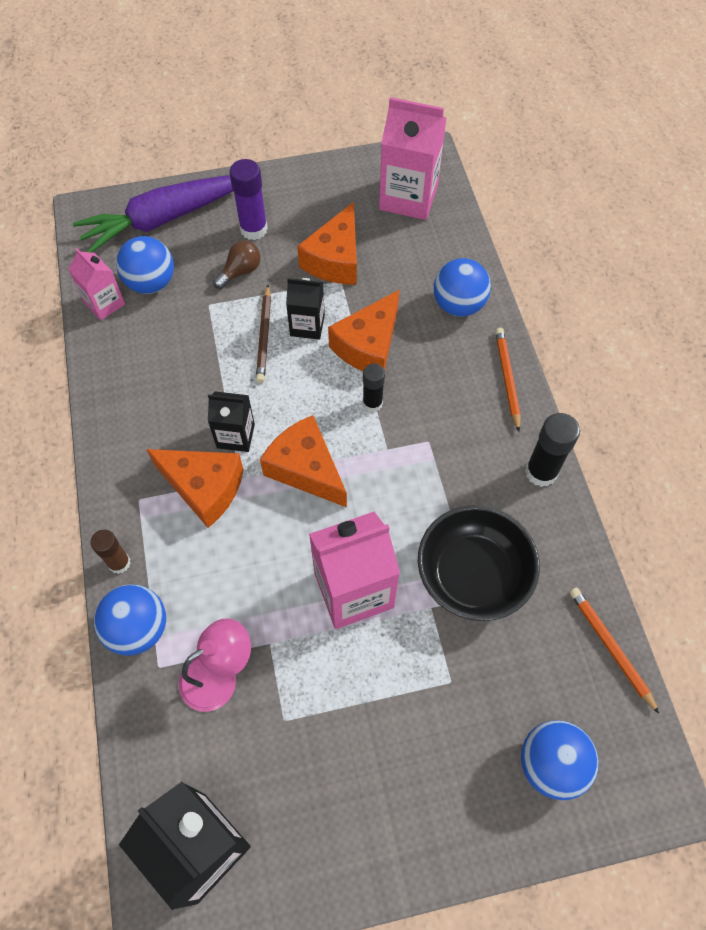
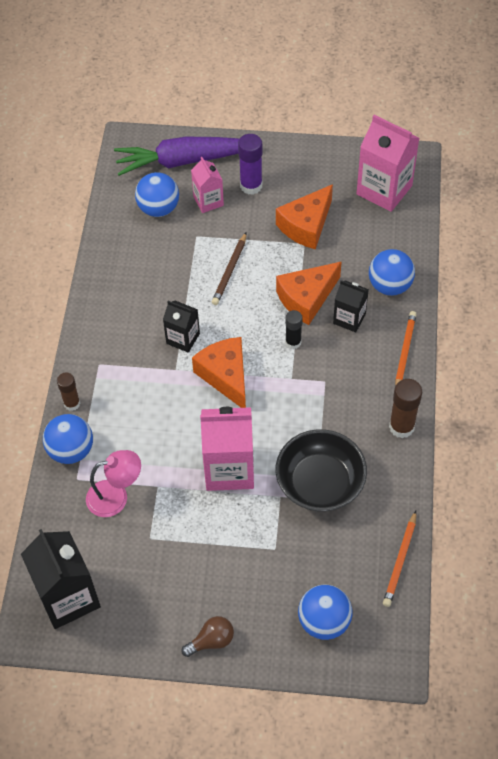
camera: 20 degrees right, 5 degrees down
(104, 303) = (119, 215): pink carton -> pink carton (208, 201)
(204, 488) = (147, 369): orange cheese -> none
(240, 271) = (229, 217): brown light bulb -> brown light bulb (211, 641)
(307, 325) = (265, 271): black carton -> black carton (349, 319)
(541, 472) = (401, 427): black glue stick -> brown glue stick
(610, 647) = (400, 561): orange pencil -> orange pencil turned 150 degrees counterclockwise

